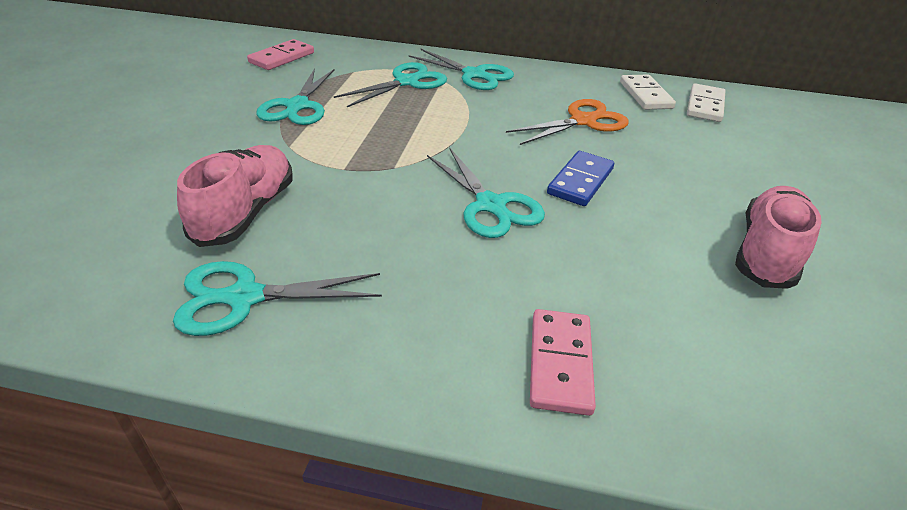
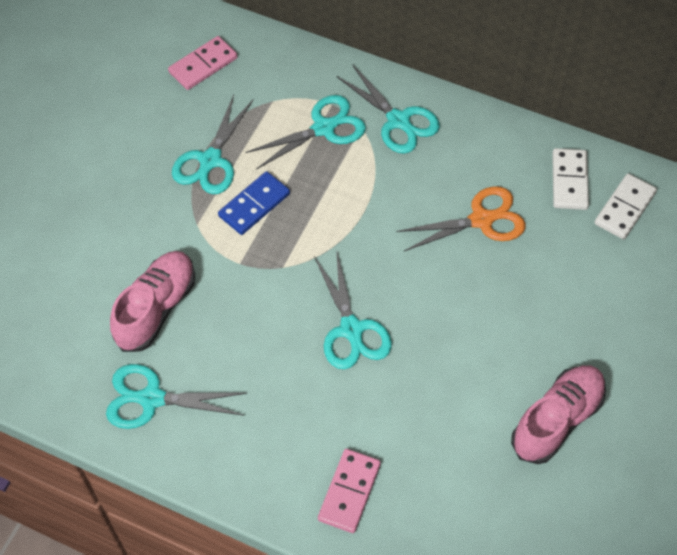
camera: 15 degrees right, 20 degrees up
(580, 181) = (440, 310): blue domino -> blue domino (254, 205)

